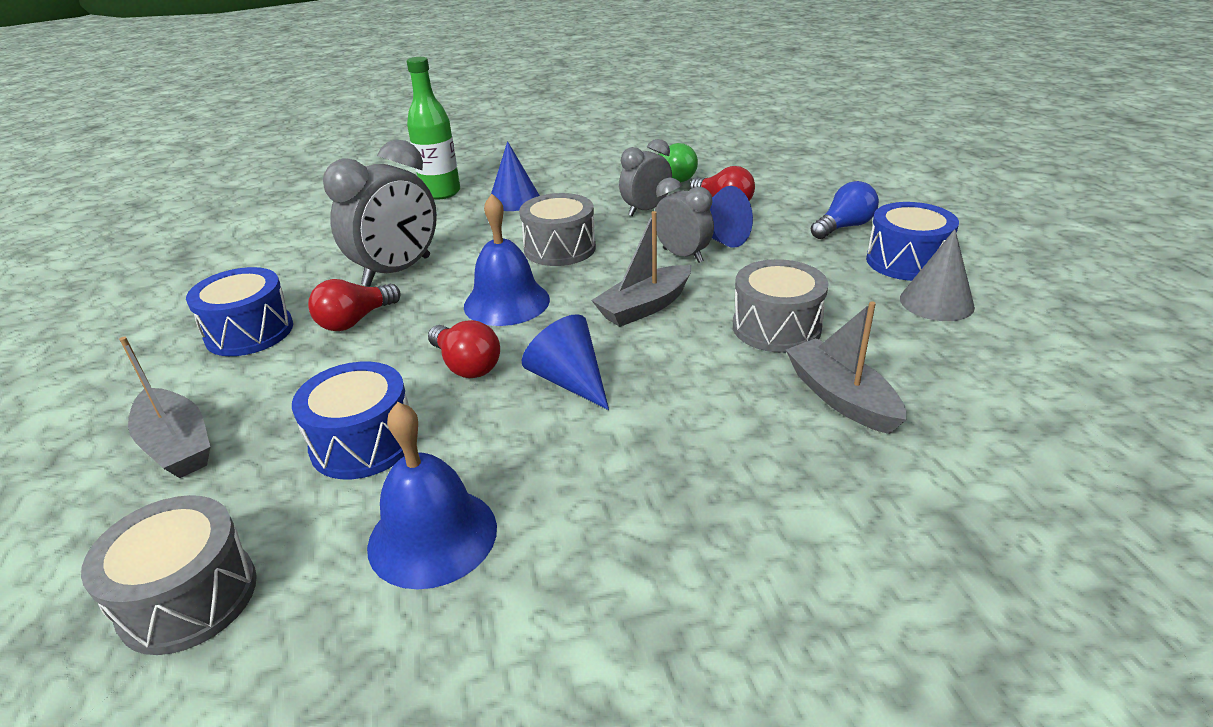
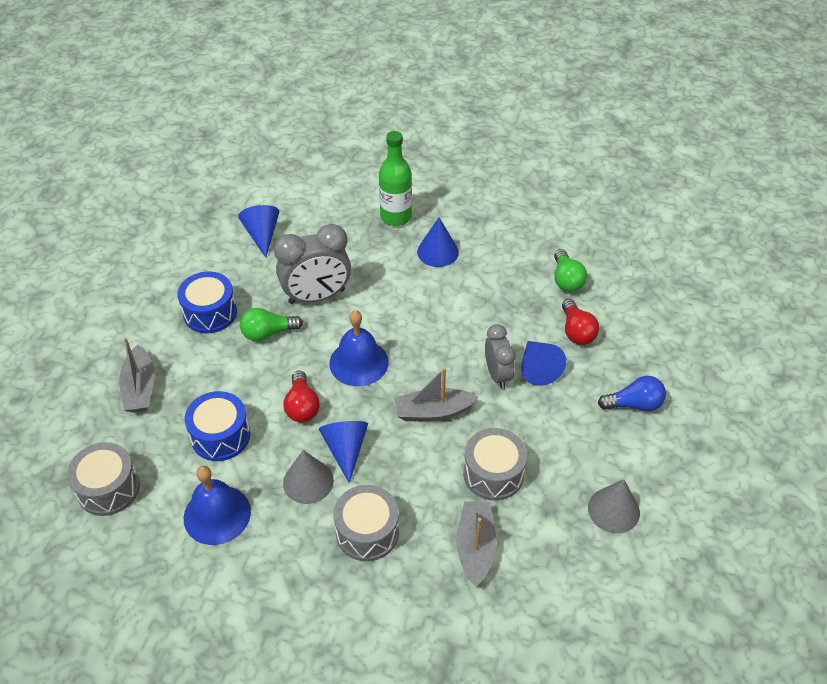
camera: 30 degrees right, 15 degrees up
(278, 250) = (262, 235): none -> blue cone
(355, 321) = (268, 333): red light bulb -> green light bulb
(548, 433) = (308, 481): none -> grey cone
(560, 249) = (427, 325): grey drum -> grey drum (367, 532)
(646, 210) = (515, 311): grey clock -> none
(906, 261) = (637, 463): blue drum -> none

